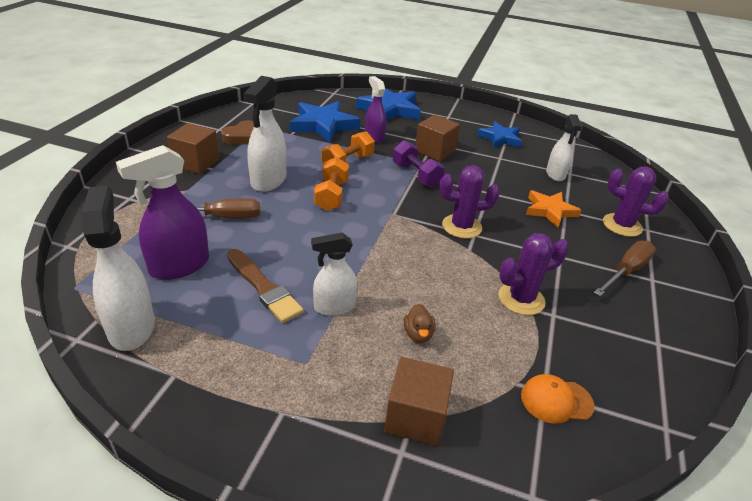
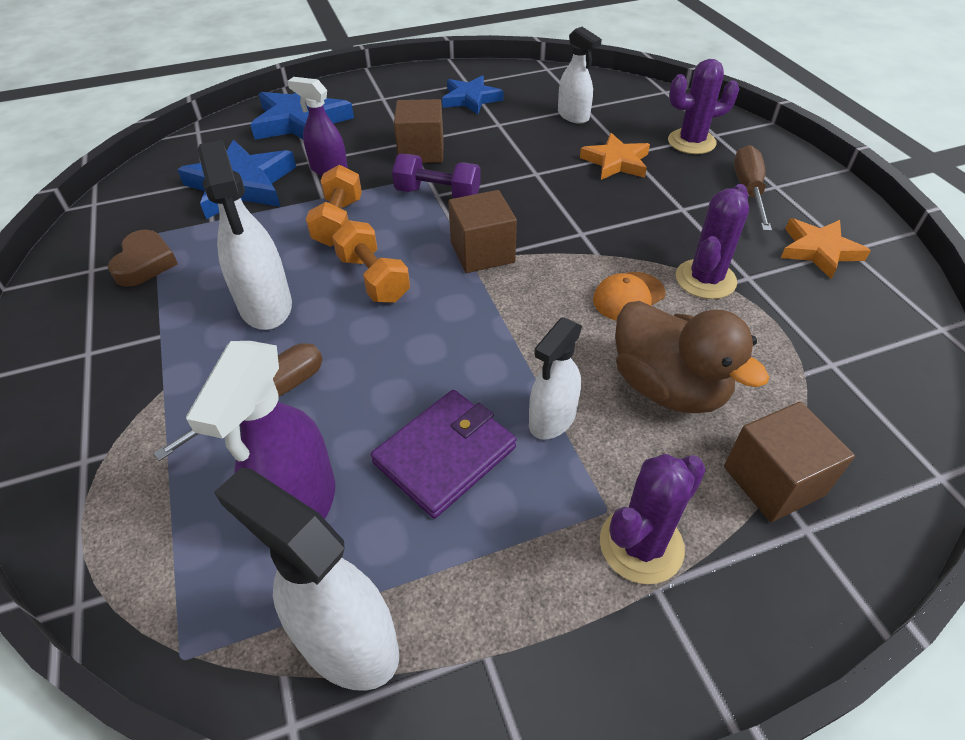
camera: 35 degrees left, 10 degrees up
(196, 163) = (122, 341): brown cube -> brown cube (482, 252)
(263, 287) = (444, 455): brown brush -> purple wallet
(418, 334) = (668, 387): brown duck -> brown duck, size x2.31
(461, 226) = (559, 231): purple cactus -> purple cactus (641, 545)
(556, 400) = (850, 366): orange cap -> orange cap (628, 297)
(631, 330) = (819, 251): none -> orange star

